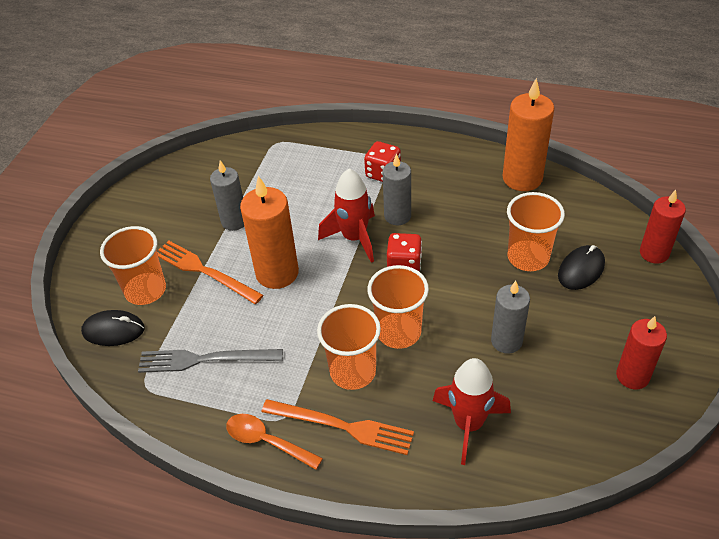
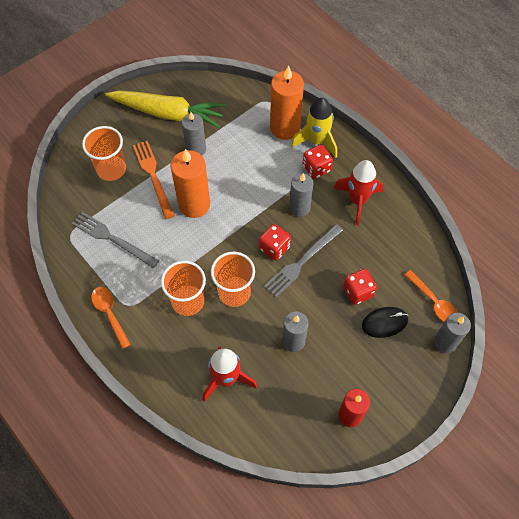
camera: 30 degrees right, 15 degrees up
(113, 330) = (76, 186): black mouse -> none
(172, 204) = (167, 113): none -> yellow carrot
(342, 426) = (156, 332): orange fork -> none
(354, 238) = (259, 208): red rocket -> red rocket (357, 200)
(362, 151) = (317, 141): none -> yellow rocket
(445, 262) = (302, 262): none -> grey fork
(522, 178) = (407, 229): orange candle -> orange candle (285, 128)
(528, 257) = (358, 292): orange cup -> red dice
(609, 225) = (434, 302): none -> orange spoon
(654, 253) = (445, 342): red candle -> grey candle

